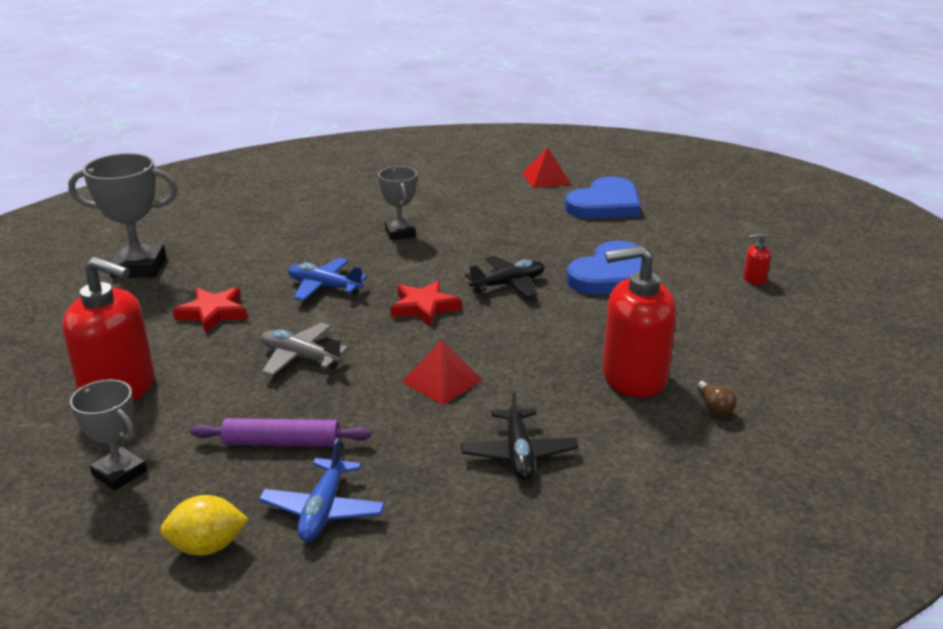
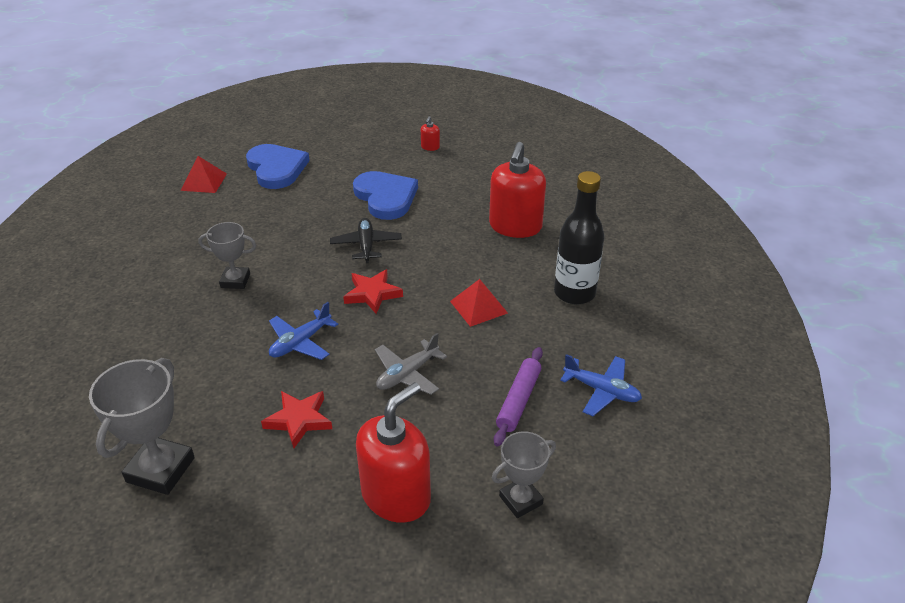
camera: 70 degrees left, 10 degrees up
(207, 546) = (622, 454): yellow lemon -> none
(518, 453) = (574, 293): black plane -> black bottle
(714, 407) = (560, 208): brown light bulb -> none

